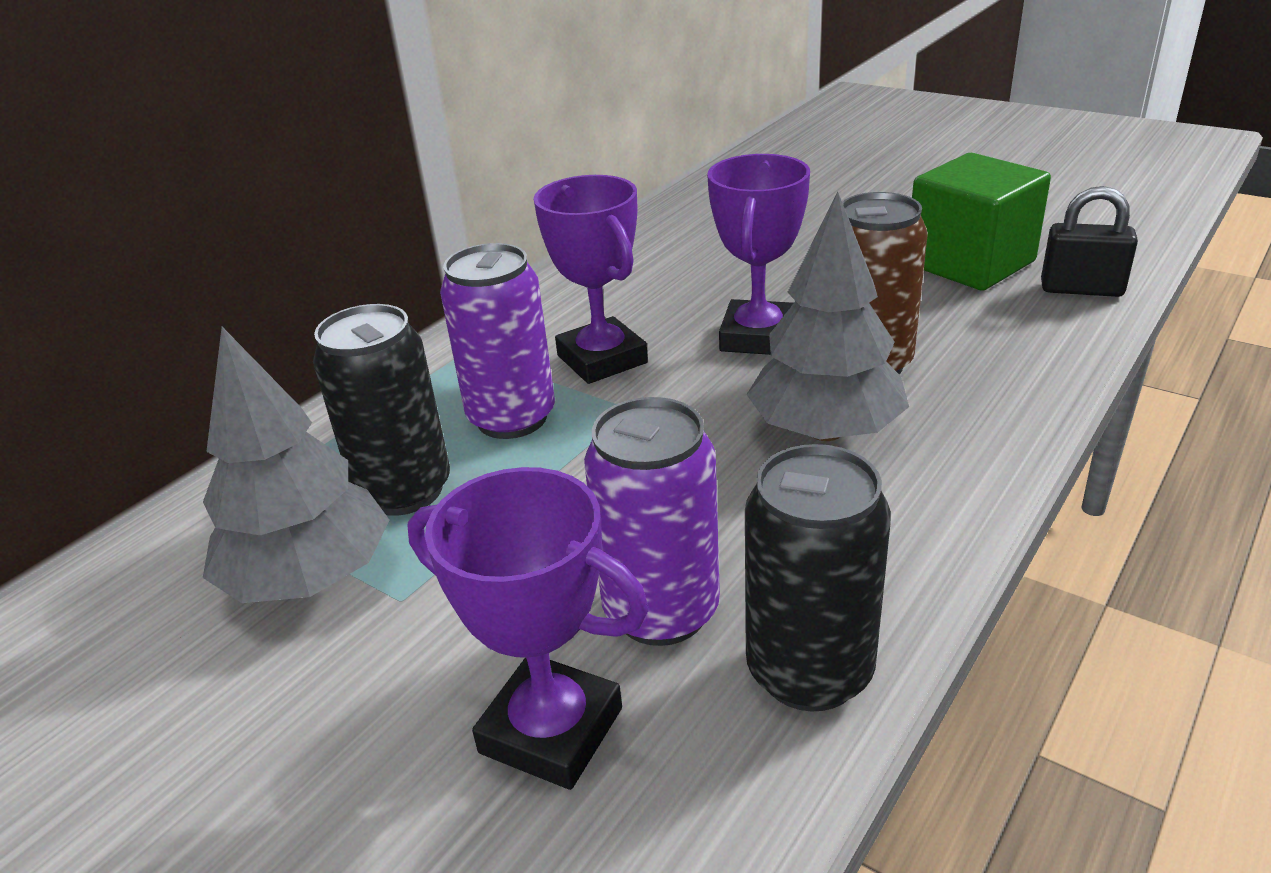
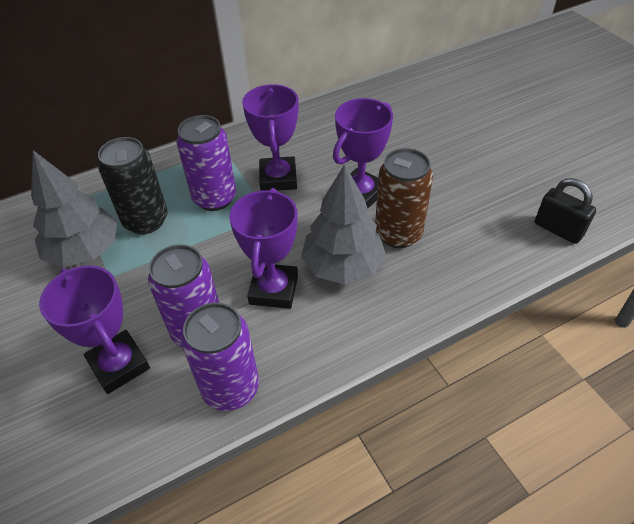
camera: 25 degrees right, 15 degrees up
(742, 502) = (274, 290): none -> purple trophy
(809, 671) = (230, 388): black can -> purple can
(970, 263) = (513, 186): green cube -> none

